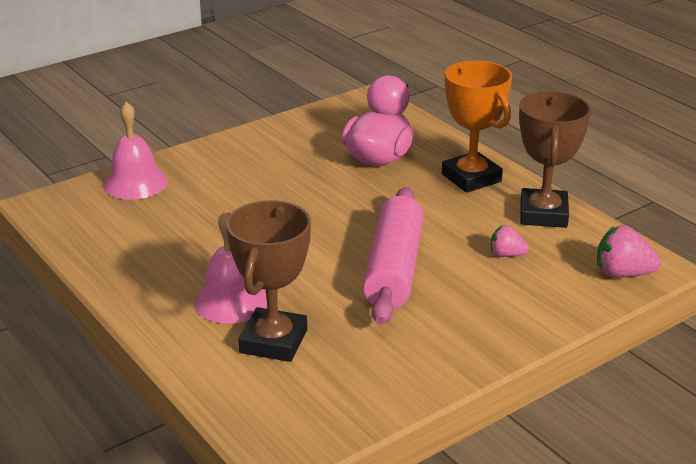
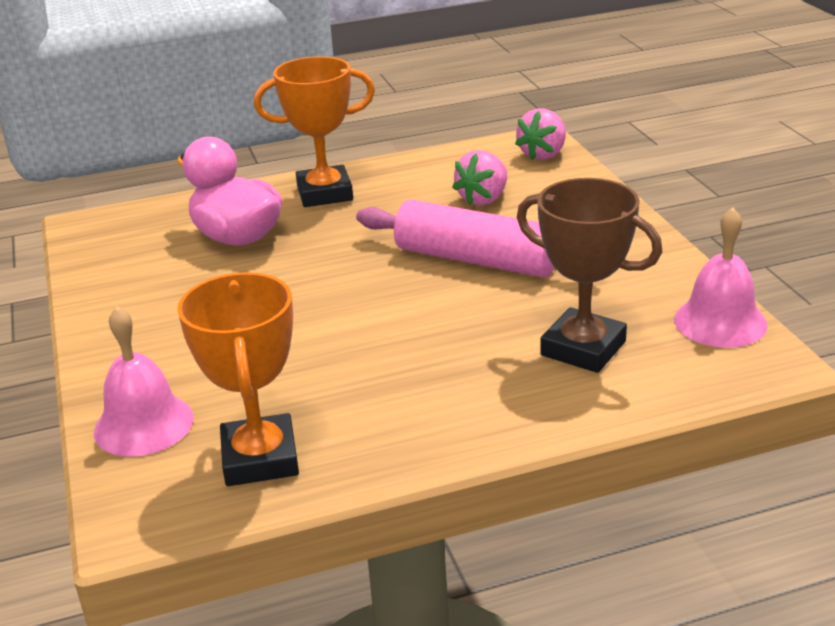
camera: 70 degrees left, 0 degrees up
(107, 230) = (260, 458): none -> orange trophy
(231, 300) = (489, 369): pink bell -> pink bell (720, 322)
(506, 255) = (483, 199): pink strawberry -> pink strawberry, size x1.58
(543, 214) = (421, 170): brown trophy -> none

